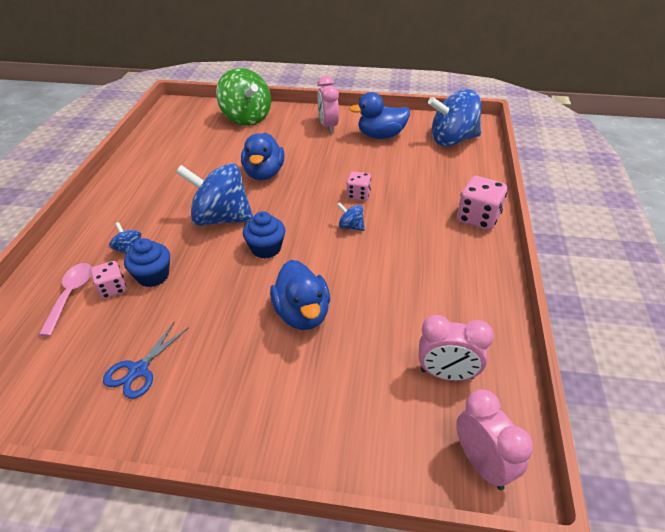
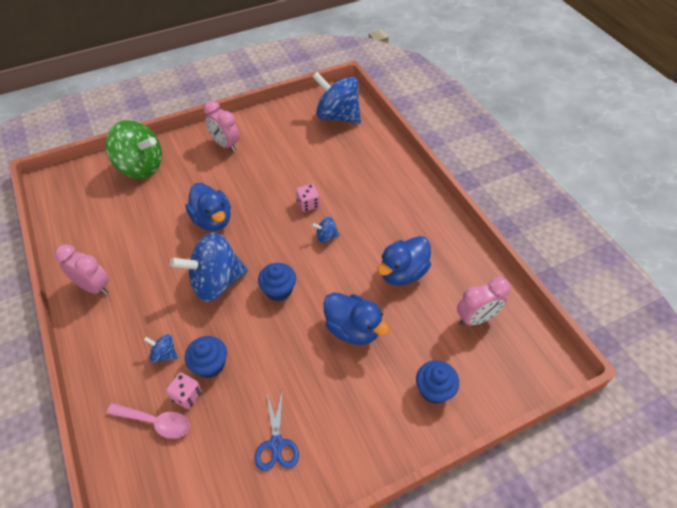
camera: 35 degrees left, 10 degrees up
(71, 295) = (155, 422): pink spoon -> pink spoon turned 135 degrees clockwise
(333, 416) = (434, 390): none -> blue cupcake
(381, 136) = (278, 135): blue duck -> blue duck (402, 273)
(452, 140) = (337, 116): blue spinning top -> blue spinning top turned 75 degrees clockwise
(478, 218) = (408, 183): pink dice -> none
(482, 464) = (534, 364): pink clock -> pink clock (94, 287)

